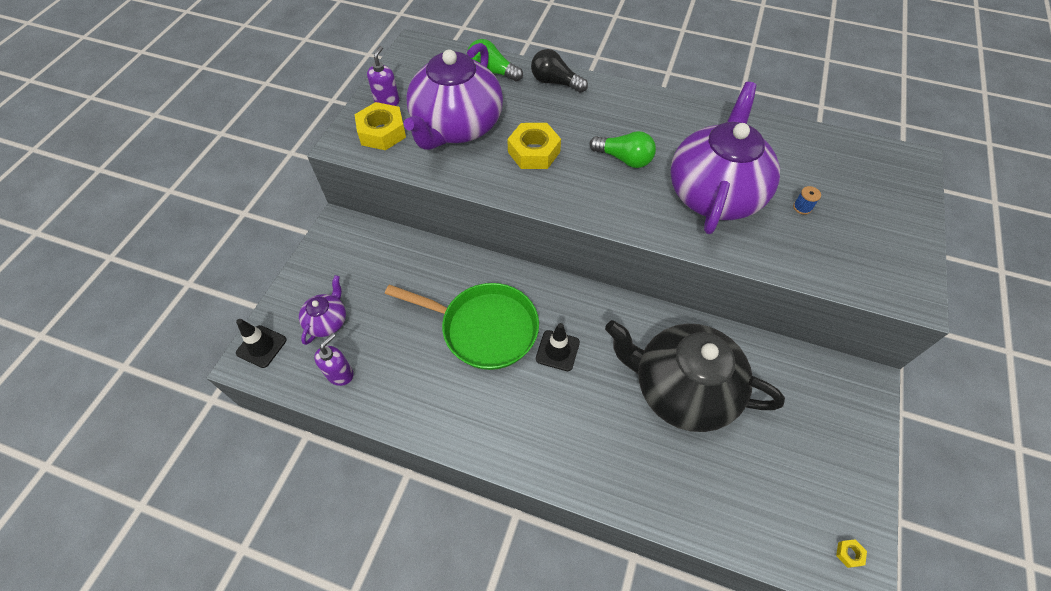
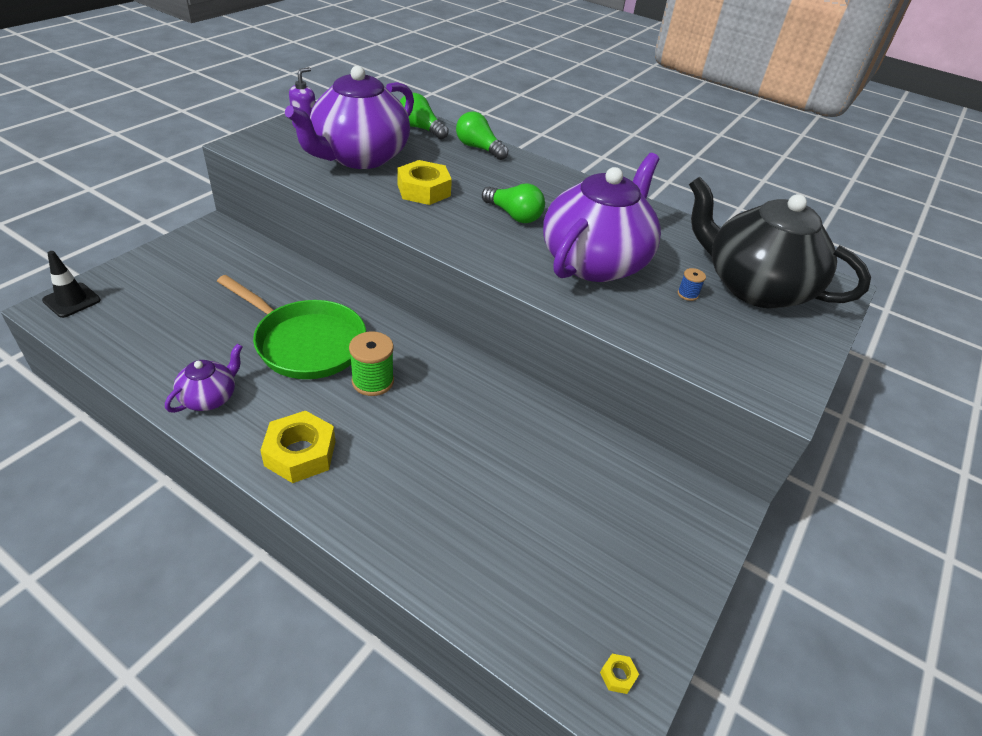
camera: 10 degrees right, 15 degrees down
(327, 321) = (150, 297): purple teapot -> purple teapot (210, 397)
(340, 374) = (132, 342): purple soap dispenser -> none
(382, 132) = (284, 145): yellow nut -> yellow nut (300, 453)
(555, 82) = (478, 148): black light bulb -> green light bulb
(557, 350) = (373, 381): black traffic cone -> green spool
(682, 389) = (493, 452): black teapot -> black teapot (754, 287)

